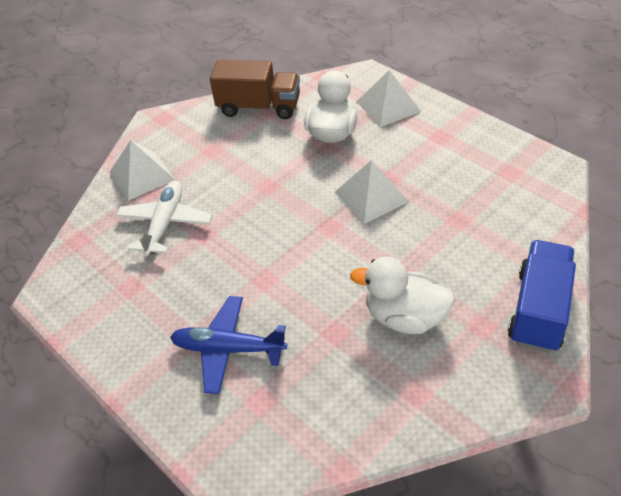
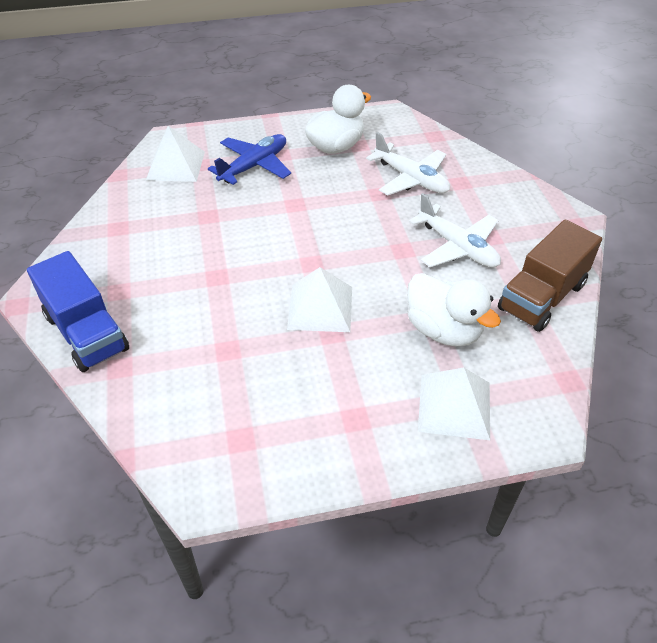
camera: 120 degrees right, 0 degrees up
(142, 176) = (488, 185): white pyramid -> white pyramid (175, 165)
(239, 161) = (457, 247): none -> white plane
(404, 317) = (176, 255): white duck -> white duck (336, 147)

